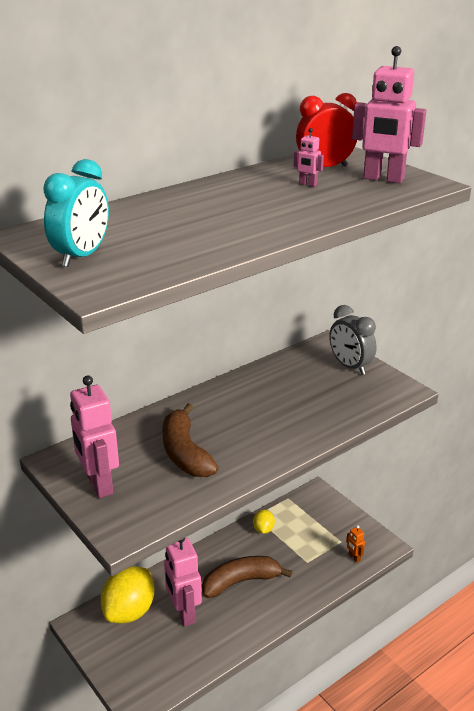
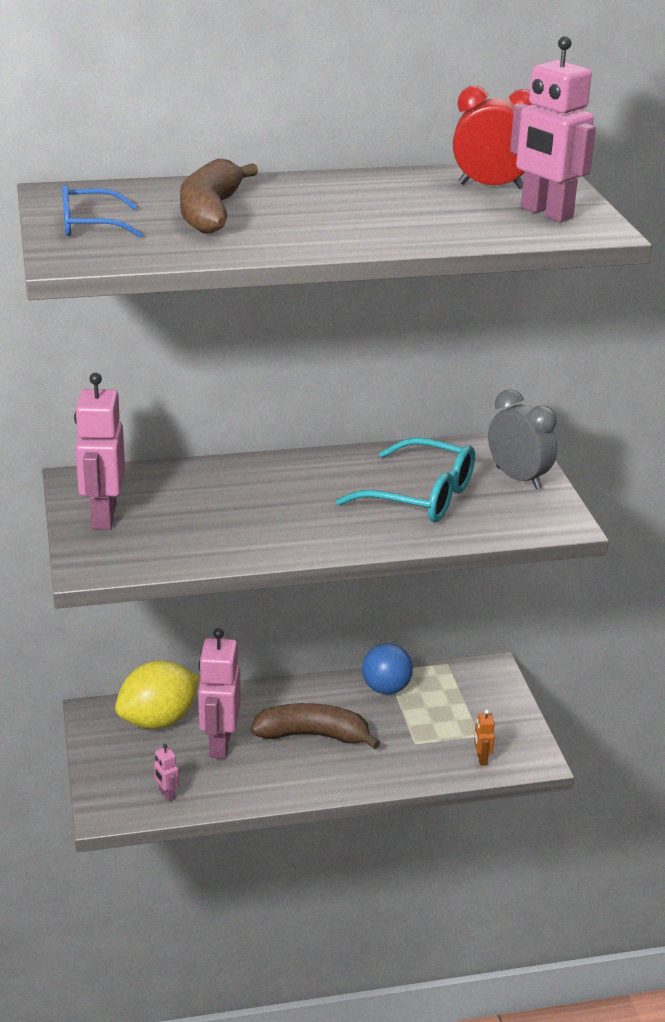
camera: 25 degrees right, 0 degrees up
(82, 256) = (90, 225): turquoise clock -> blue glasses
(185, 453) = (223, 513): brown banana -> brown banana (210, 213)
(263, 529) = (386, 688): yellow lemon -> blue ball
(303, 397) = (420, 496): none -> turquoise glasses
(307, 184) = (440, 201): pink robot -> pink robot (166, 794)
(350, 366) = (518, 478): grey clock -> grey clock turned 150 degrees clockwise

